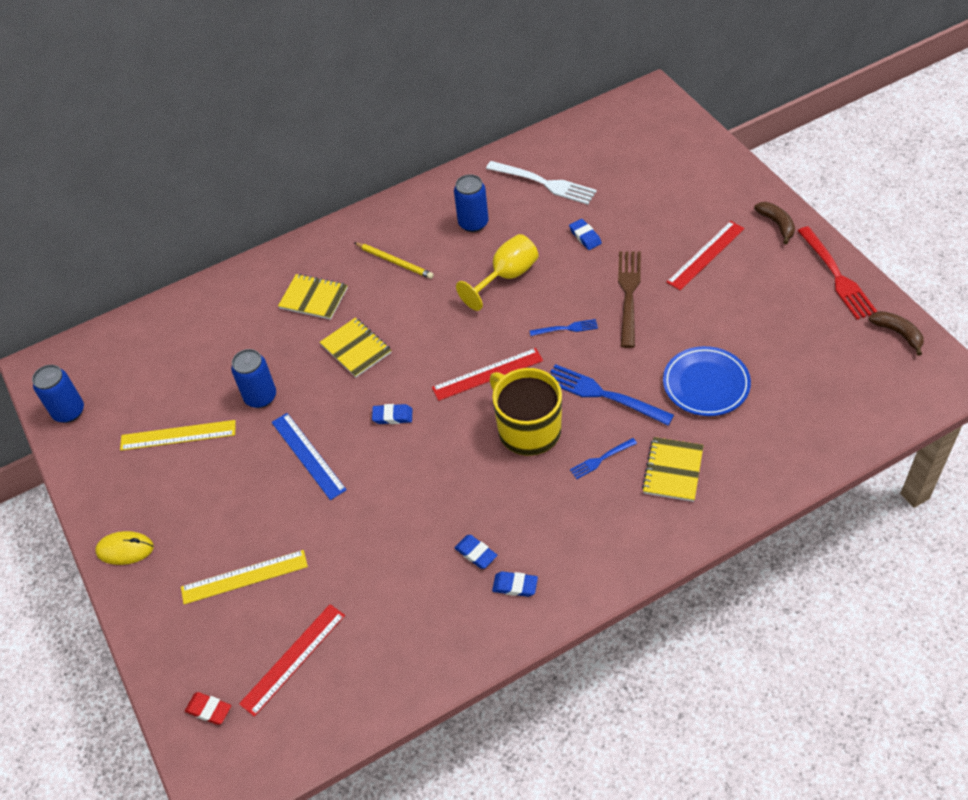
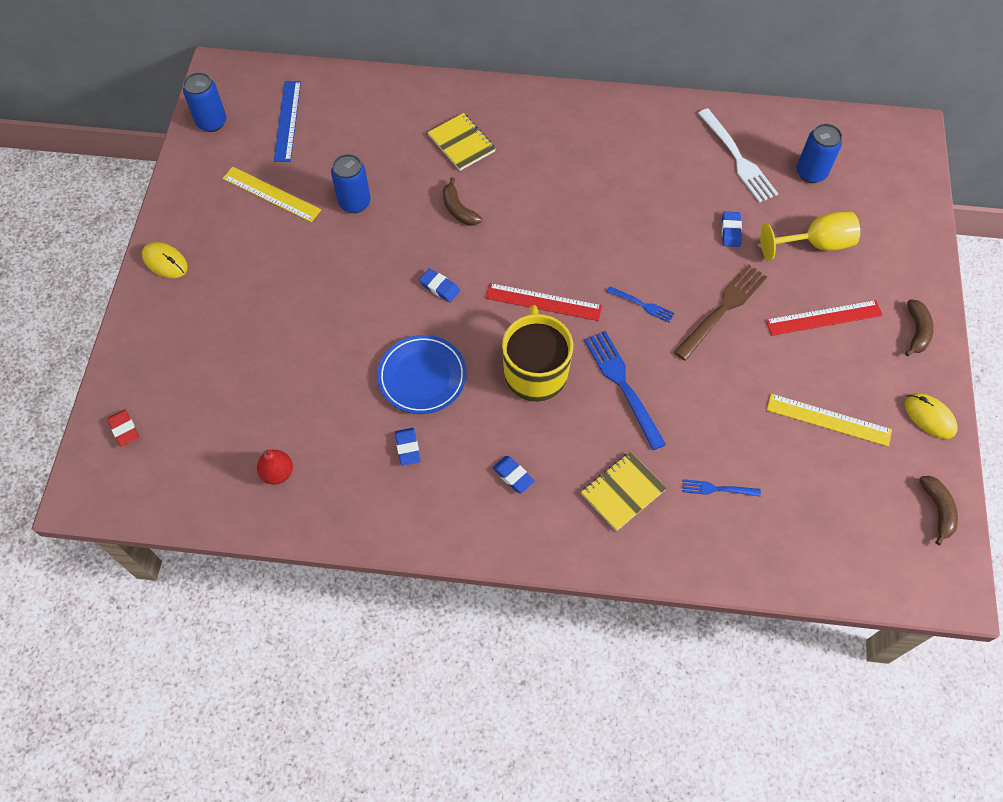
camera: 30 degrees right, 10 degrees up
(244, 577) = (227, 343): yellow ruler -> yellow ruler (828, 420)
(293, 659) = (210, 433): red ruler -> none
(308, 455) = (350, 276): blue ruler -> blue ruler (287, 121)
(356, 349) = (458, 209): yellow notebook -> brown banana
(382, 648) = (277, 473): none -> red pear
(394, 262) = (551, 152): yellow pencil -> none
(473, 223) = (645, 158): blue can -> blue can (811, 173)
(506, 277) = (631, 225): yellow goblet -> yellow goblet (815, 244)
(515, 586) = (415, 496): blue eraser -> blue eraser (513, 476)
(601, 459) = (572, 440): blue fork -> blue fork (717, 489)
(706, 384) = (718, 436): blue plate -> blue plate (422, 377)
(836, 276) = (929, 417): red fork -> yellow mouse

